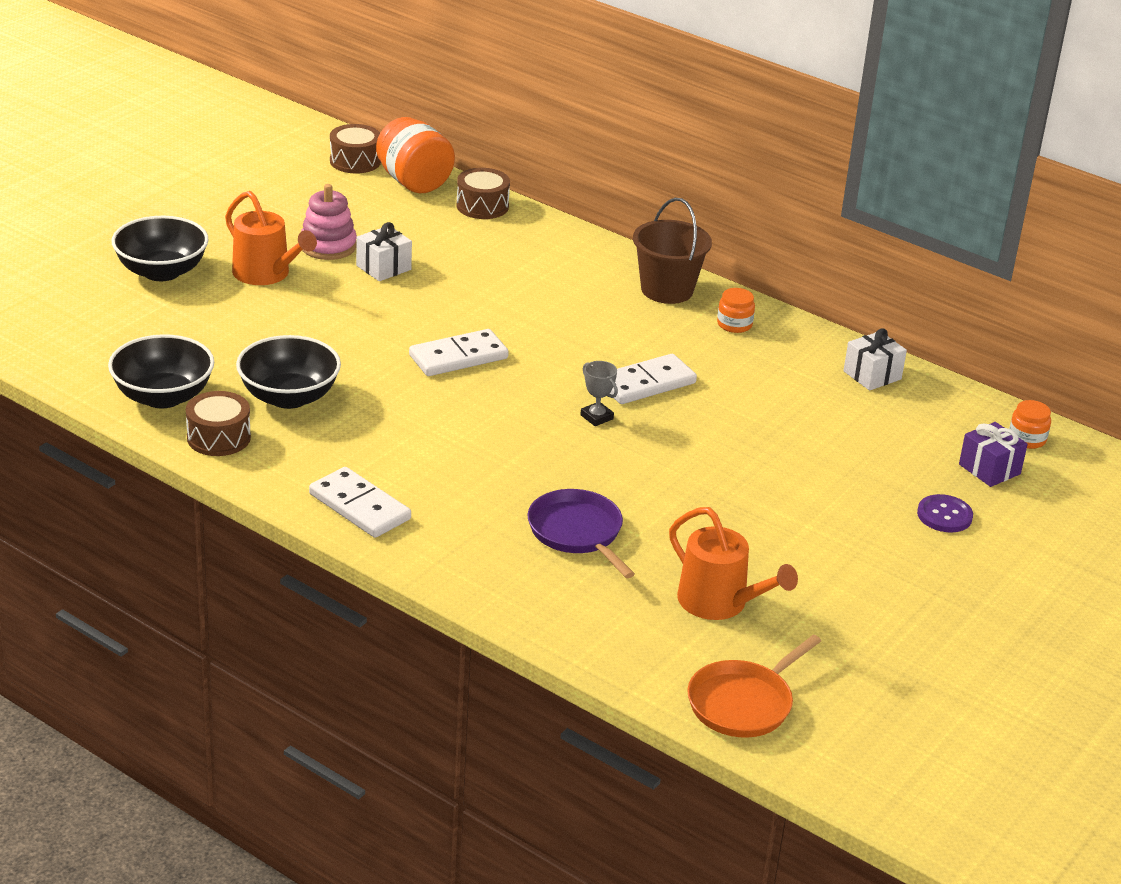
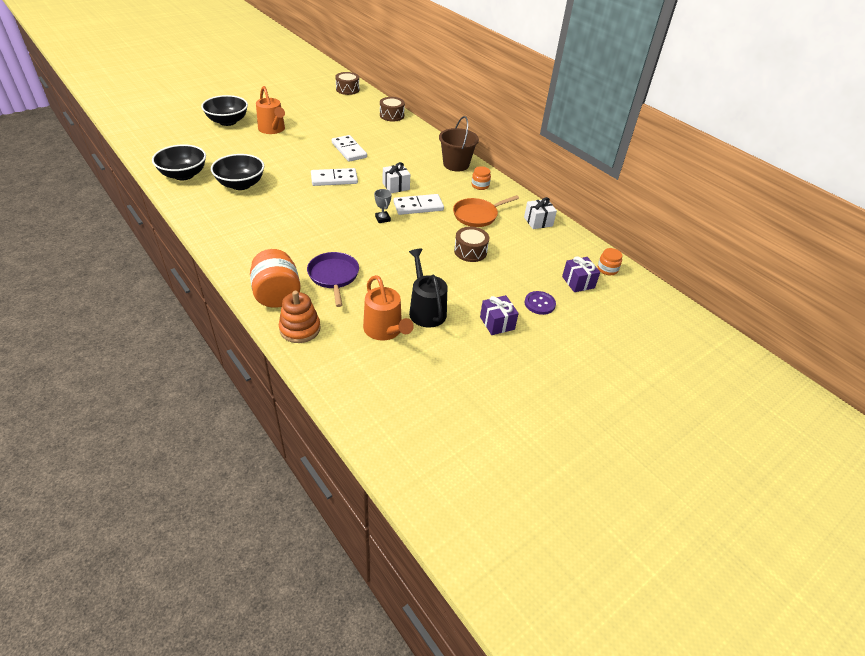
camera: 15 degrees right, 10 degrees up
(218, 437) = (193, 198): brown drum -> brown drum (470, 251)
(328, 246) = (309, 122): pink stacking toy -> none
(359, 507) = (234, 243): white domino -> white domino (349, 150)
(383, 267) = (328, 134): white gift -> white gift (396, 186)
(414, 182) = (367, 101): orange jar -> orange jar (277, 295)
(579, 626) = (300, 329): none -> orange stacking toy
(743, 703) = (362, 394): orange pan -> orange pan (477, 215)
(766, 559) = (426, 310): none -> black watering can
(892, 558) = (497, 323): none -> purple gift

